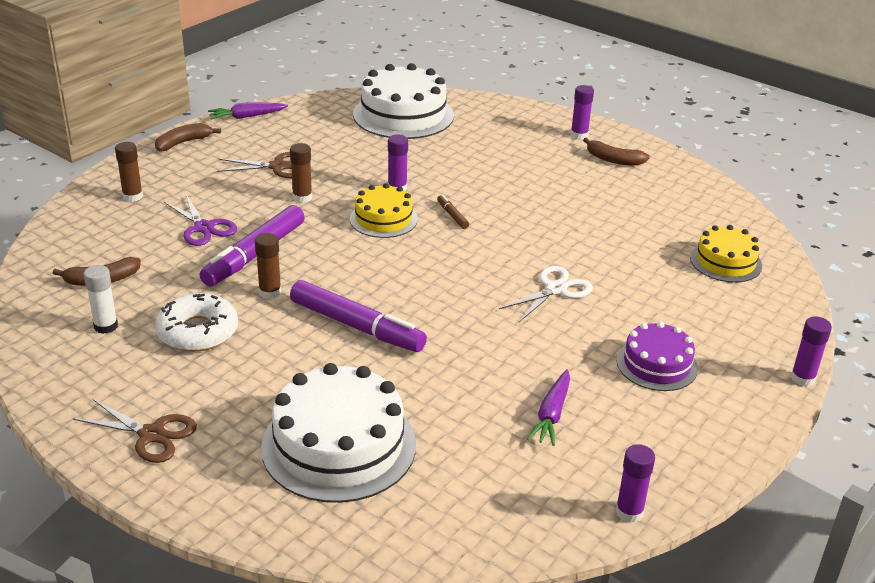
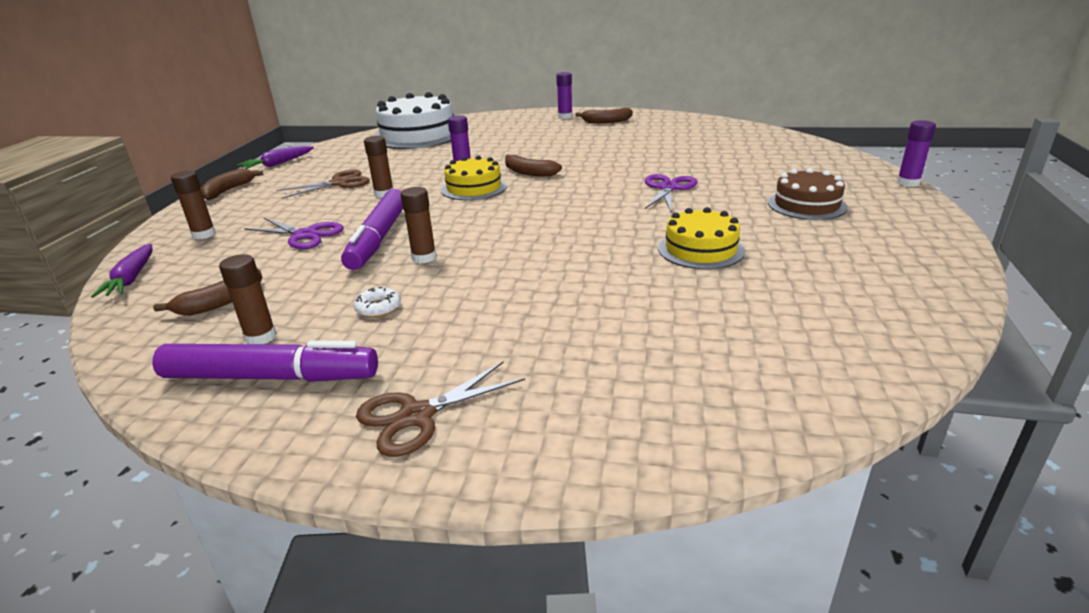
camera: 25 degrees left, 5 degrees down
(106, 326) = (261, 337): white glue stick -> brown glue stick
(151, 435) = (417, 416): brown scissors -> brown scissors turned 150 degrees clockwise
(198, 332) = (378, 308): white donut -> white donut, size x0.47
(339, 445) = (639, 345): white cake -> none
(357, 326) = (537, 255): purple marker -> purple marker (270, 377)
(452, 215) = (529, 172): brown marker -> brown banana
(551, 414) = (784, 257): purple carrot -> purple carrot (132, 278)
(555, 289) = (668, 188): white scissors -> purple scissors
(629, 512) = (949, 296): purple glue stick -> none
(657, 364) = (806, 205): purple cake -> brown cake
(725, 262) = (757, 145): yellow cake -> yellow cake (700, 249)

